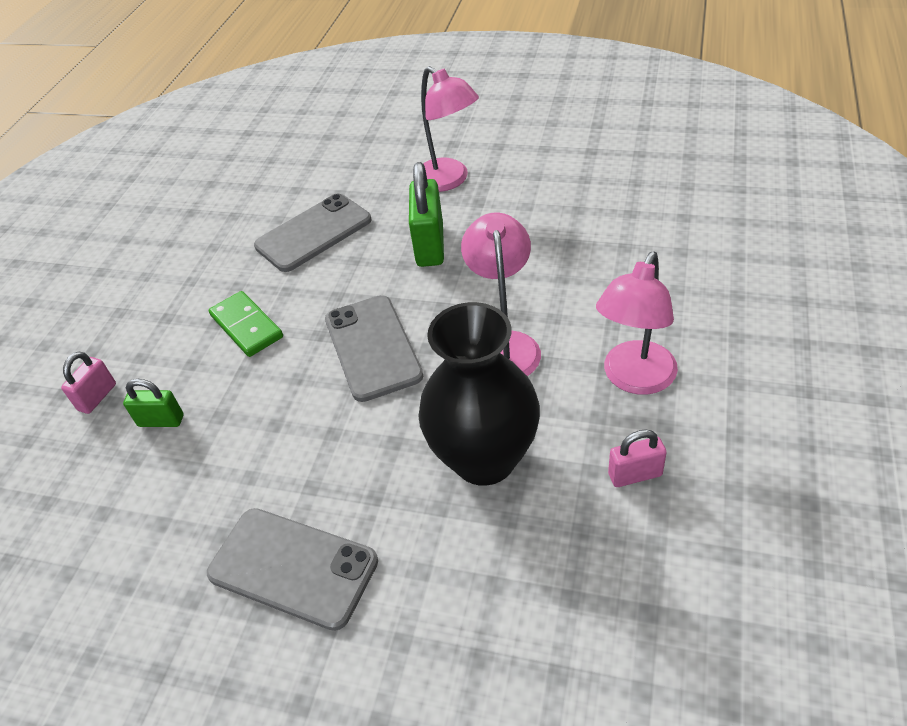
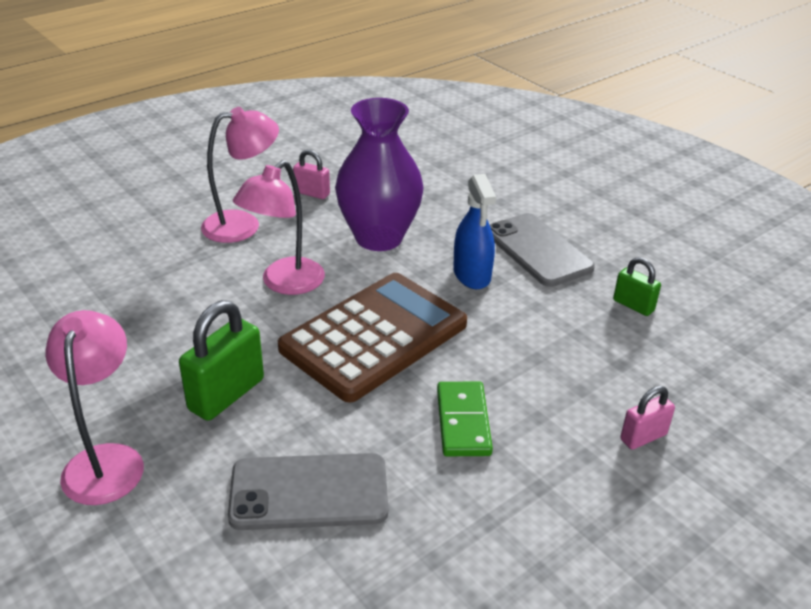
camera: 150 degrees left, 10 degrees down
(161, 420) = (588, 381): green padlock -> green padlock (633, 305)
(342, 474) = (472, 274): none -> blue spray bottle
(373, 347) = (374, 337): grey phone -> brown calculator
(484, 459) = (379, 237): black vase -> purple vase

